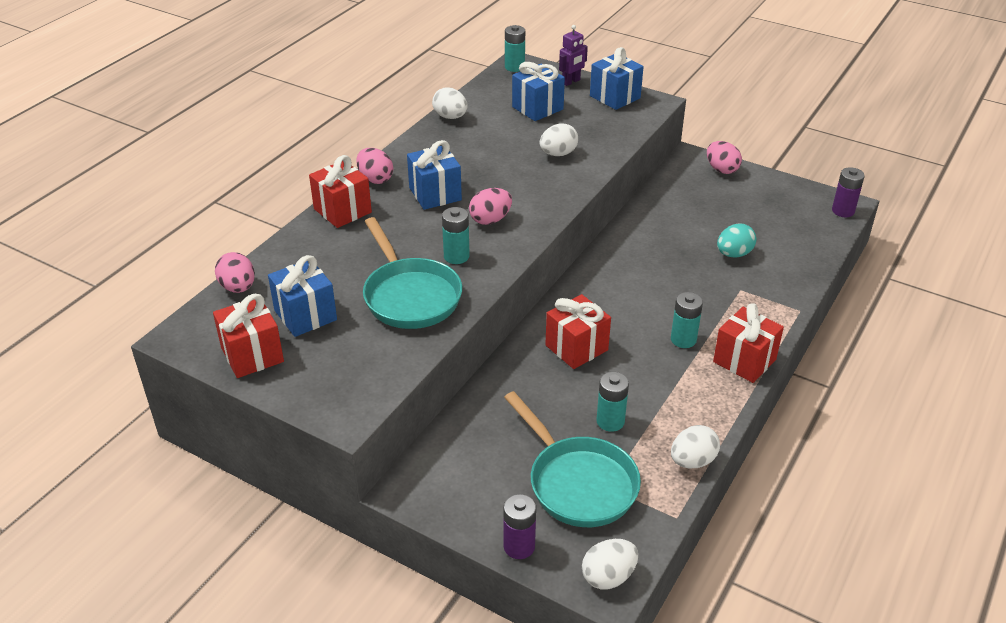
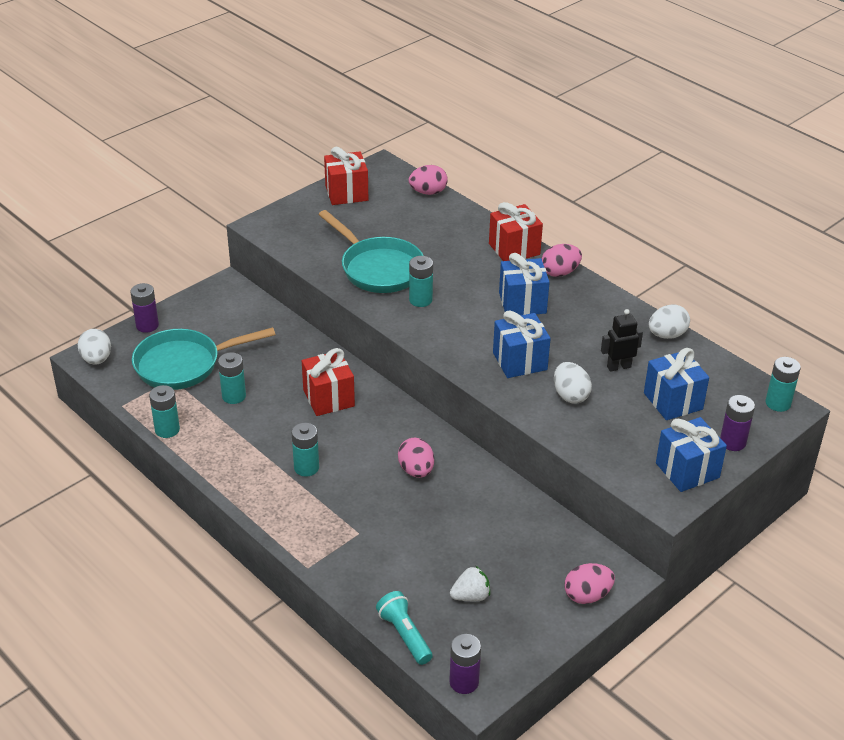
camera: 105 degrees right, 0 degrees up
(305, 315) = (379, 218): blue gift -> blue gift (519, 361)
(410, 296) = (378, 268): turquoise pan -> turquoise pan turned 120 degrees counterclockwise
(490, 220) = (467, 328): pink egg -> pink egg (416, 470)
(506, 135) = (618, 367): none -> black robot
(571, 82) = (732, 442): purple robot -> purple battery
(692, 461) = (167, 430): white egg -> turquoise battery
(734, 254) = (418, 548): turquoise egg -> none
(744, 361) = (259, 499): red gift -> none
(763, 220) = (470, 596): none -> white strawberry
(825, 245) = (404, 635): none -> turquoise flashlight

